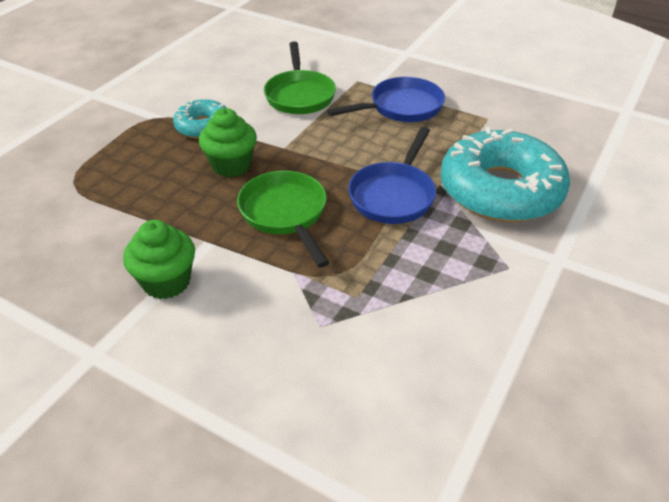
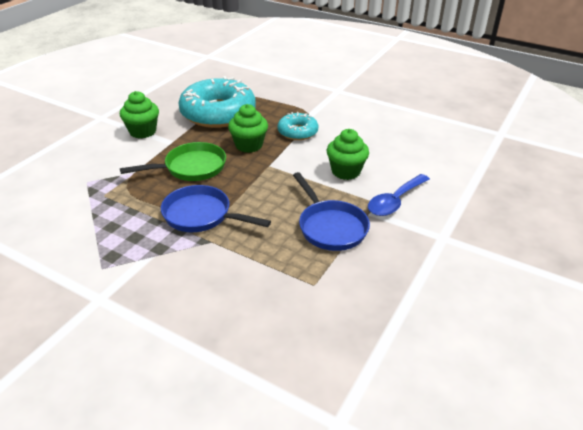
camera: 90 degrees right, 5 degrees down
(299, 95) = (346, 171): green pan -> green cupcake
(354, 70) = (395, 201): none -> blue spoon
(500, 190) = (195, 276): turquoise donut -> turquoise donut (218, 113)

